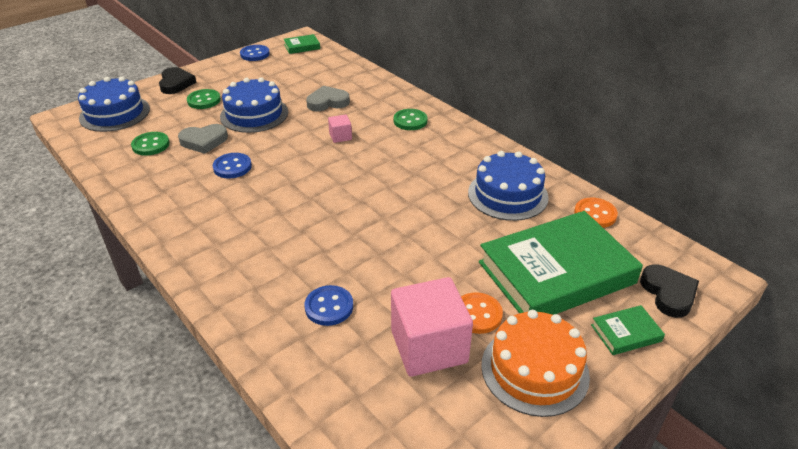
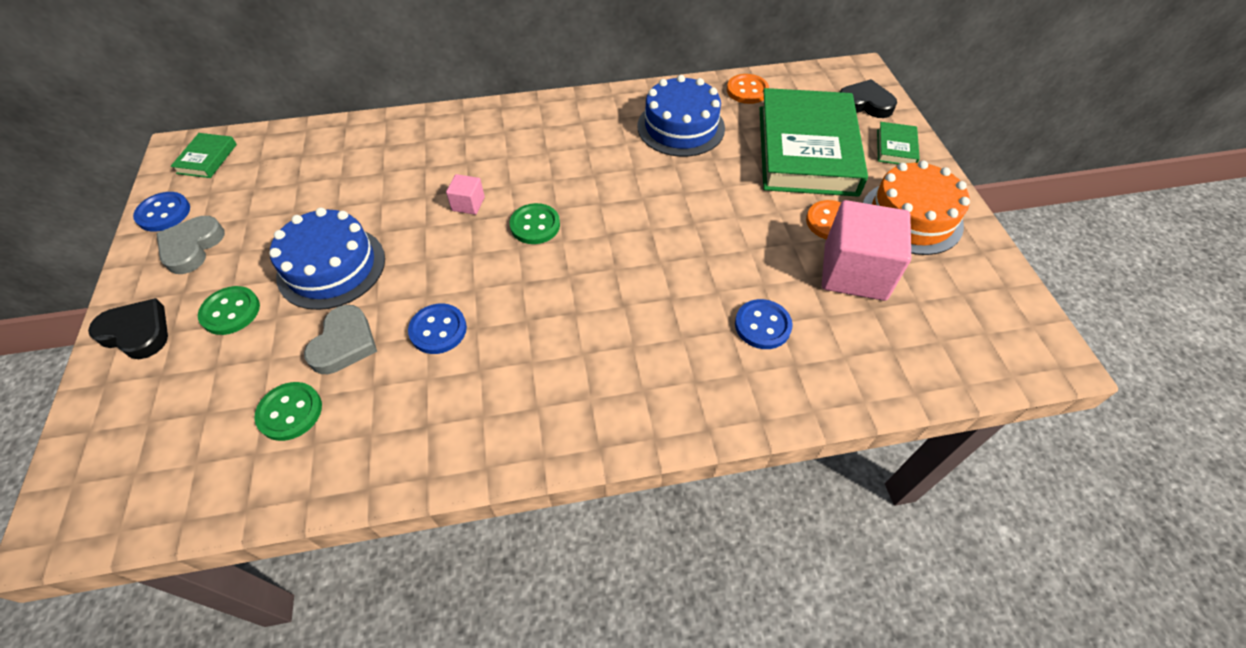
camera: 60 degrees left, 15 degrees up
(115, 113) = (138, 441): blue cake -> none
(327, 102) = (380, 187): grey heart -> grey heart (192, 247)
(410, 121) = (493, 136): green button -> green button (535, 225)

